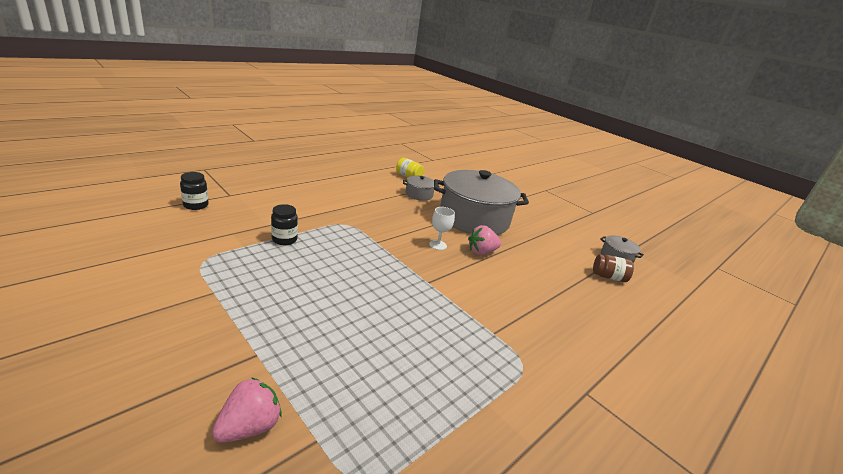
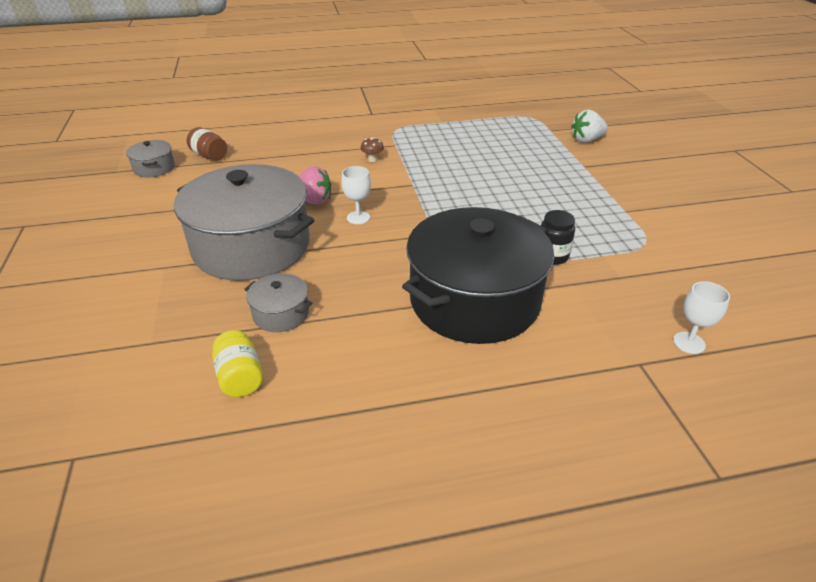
camera: 145 degrees left, 10 degrees up
(196, 205) = (689, 343): black jar -> white goblet
(250, 427) = (586, 140): pink strawberry -> white strawberry
(328, 210) = (474, 300): none -> black pot
(490, 304) = (372, 159): none -> brown mushroom

